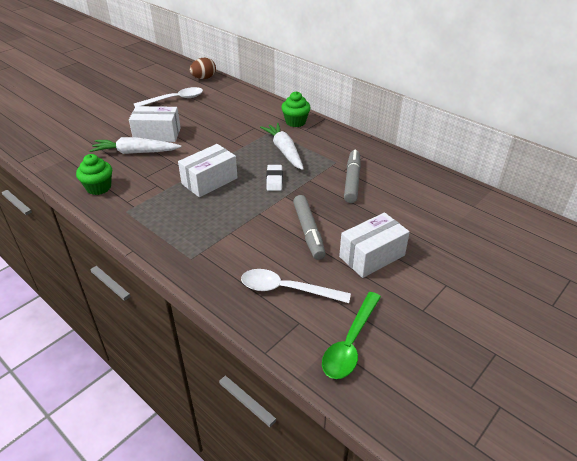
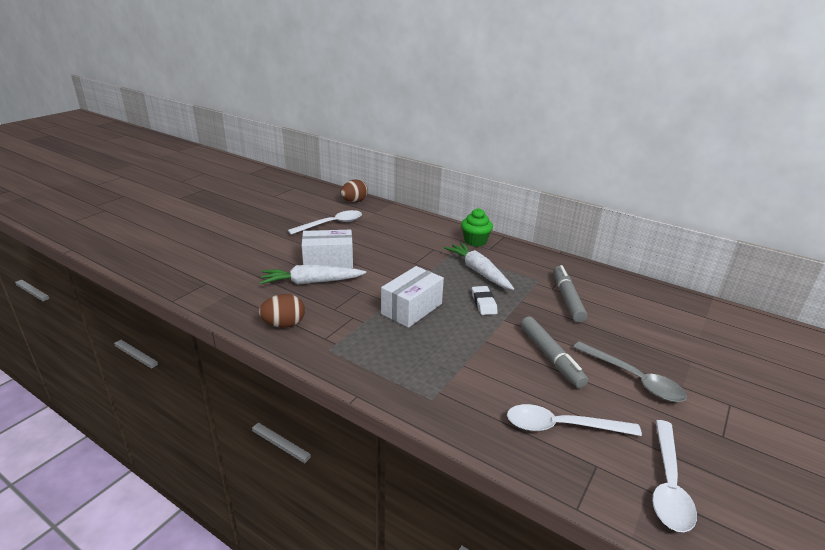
camera: 10 degrees left, 10 degrees down
(99, 188) = (284, 324): green cupcake -> brown egg
(350, 343) = (668, 484): green spoon -> white spoon
(372, 256) = (634, 379): white box -> grey spoon

